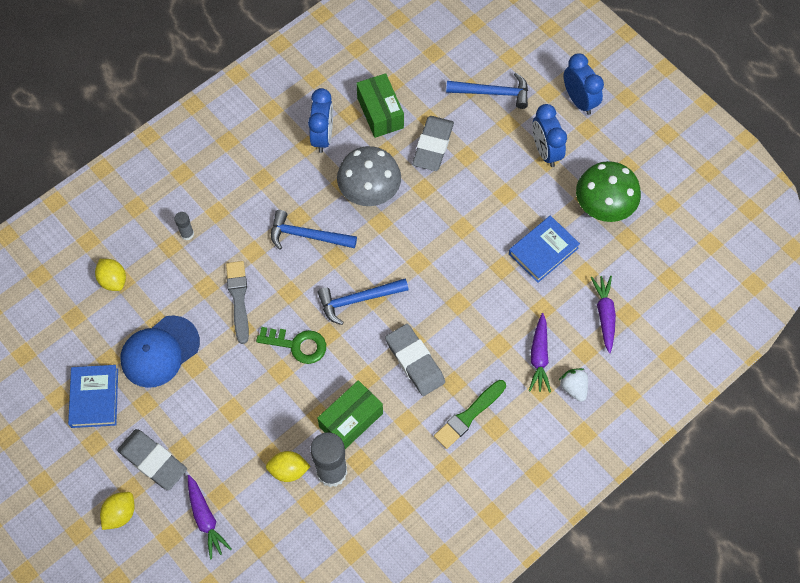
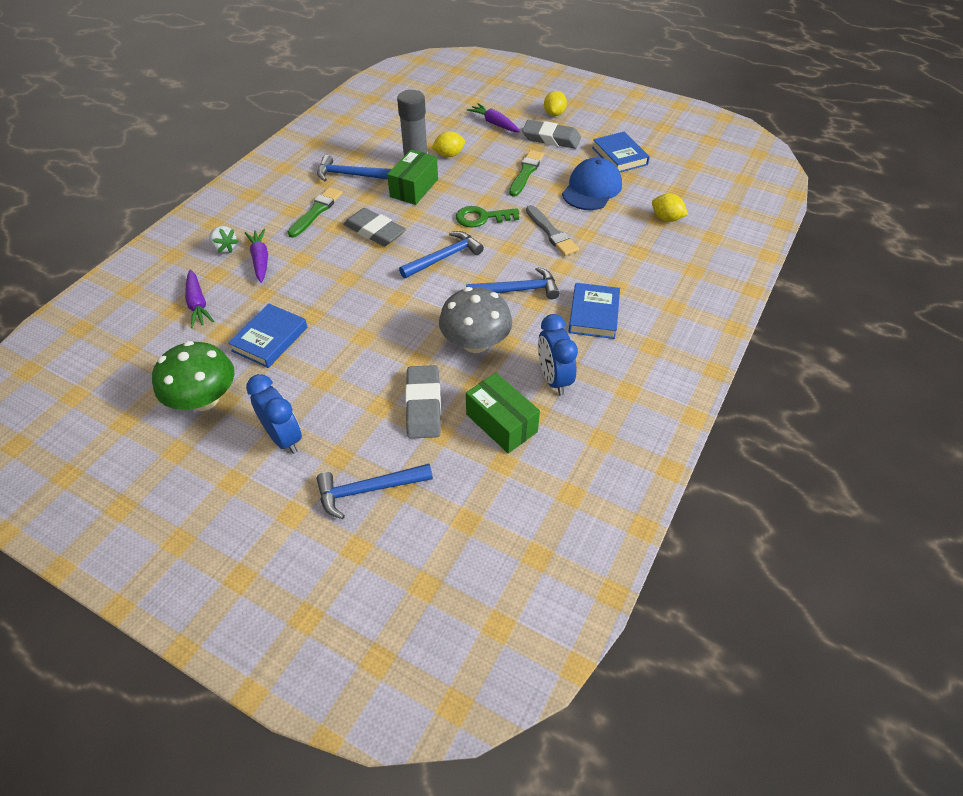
camera: 160 degrees right, 15 degrees down
(187, 234) = (630, 263): grey glue stick -> none
(216, 405) = (526, 172): none -> green brush
(255, 187) = (593, 314): none -> blue book
(416, 470) = (350, 175): none -> blue hammer
(579, 101) = (247, 515): blue clock -> none

